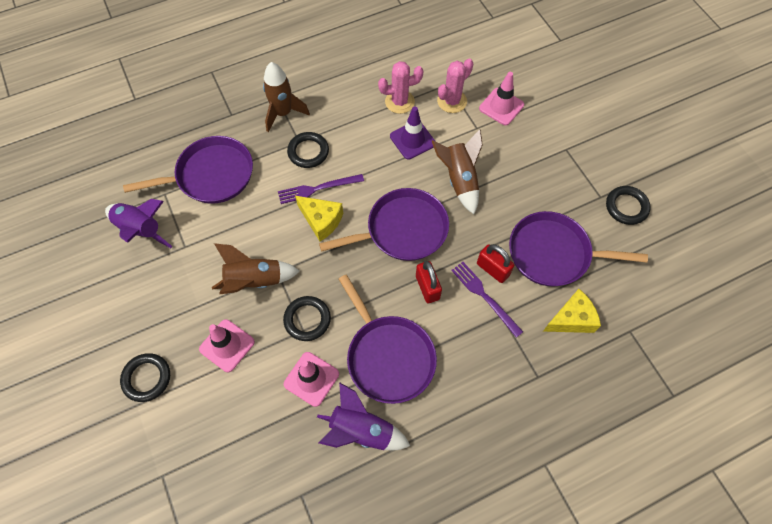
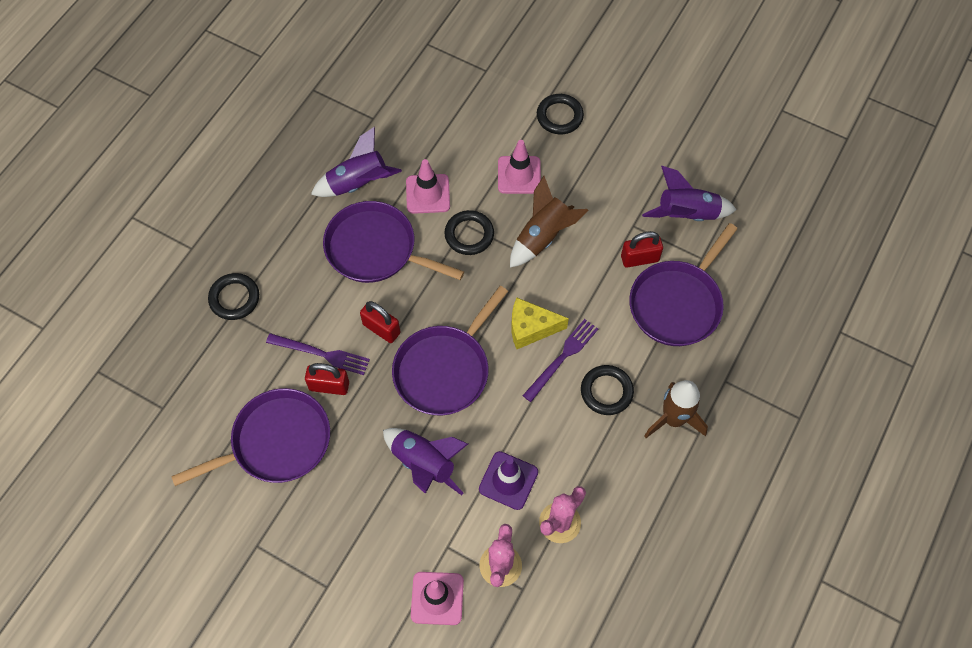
camera: 145 degrees right, 0 degrees up
(204, 220) = (639, 258): none -> red padlock
(459, 180) = (424, 464): brown rocket -> purple rocket
(571, 319) = (225, 384): yellow cheese -> none
(626, 207) = (221, 551): black ring -> black ring (234, 298)

